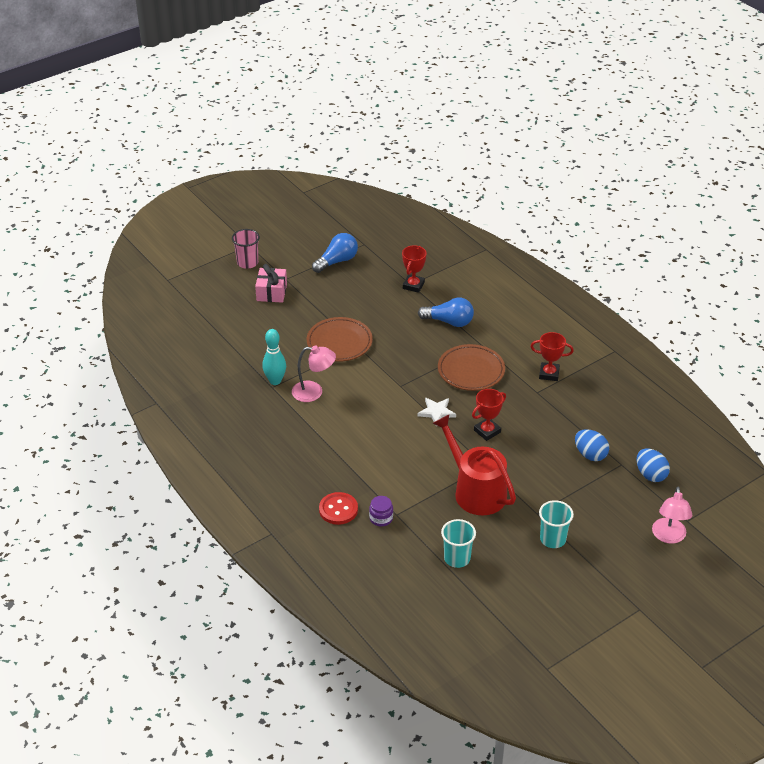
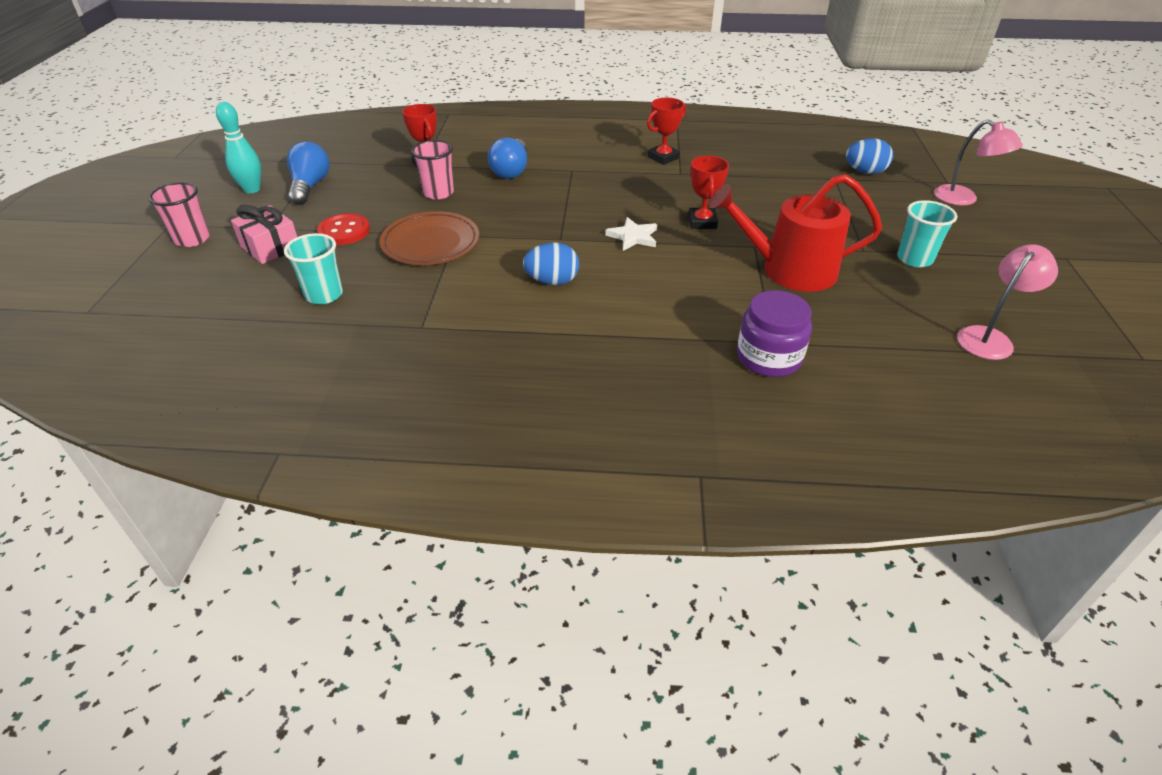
camera: 50 degrees left, 0 degrees up
(275, 381) = (415, 319): turquoise bowling pin -> turquoise bowling pin (252, 189)
(314, 392) = (481, 300): pink lamp -> pink lamp (990, 338)
(338, 509) = (716, 385): red button -> red button (344, 231)
(381, 518) = (768, 358): purple jar -> purple jar, size x1.73
(389, 311) = (438, 193): none -> pink cup
(449, 322) = (511, 171): blue light bulb -> blue light bulb turned 135 degrees clockwise
(457, 558) = (895, 334): turquoise cup -> turquoise cup (324, 295)
(471, 370) = (599, 191): brown plate -> none
(590, 454) = (804, 186): blue egg -> blue egg (552, 281)

